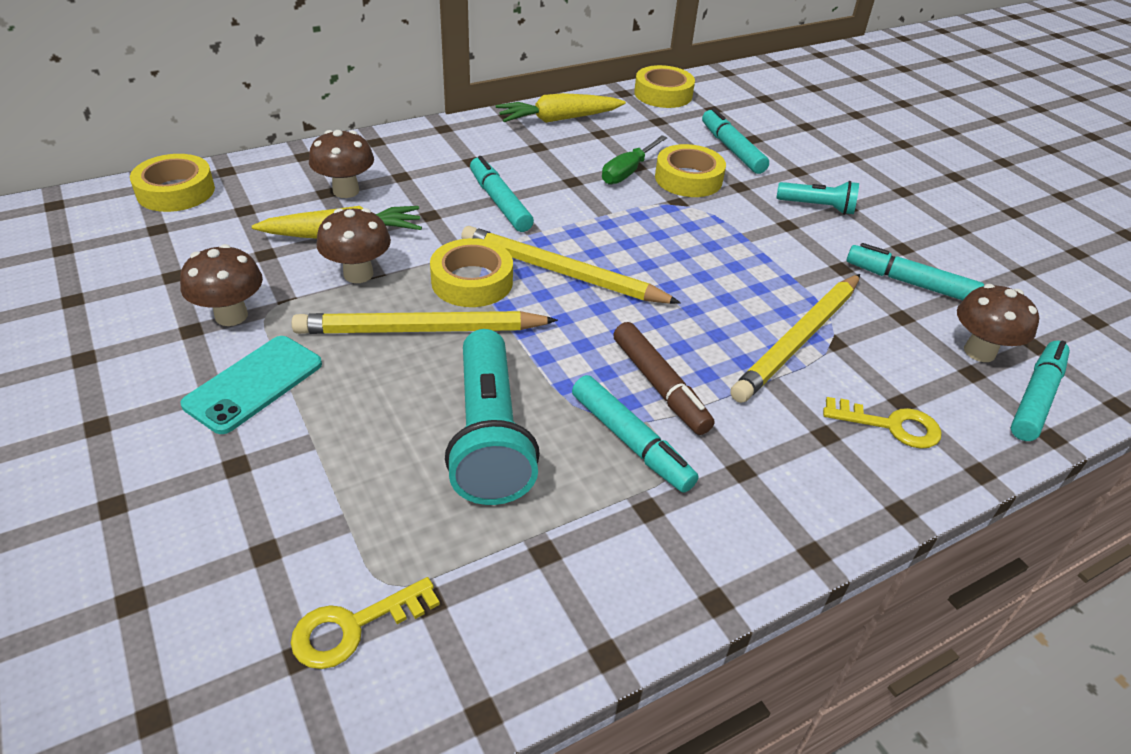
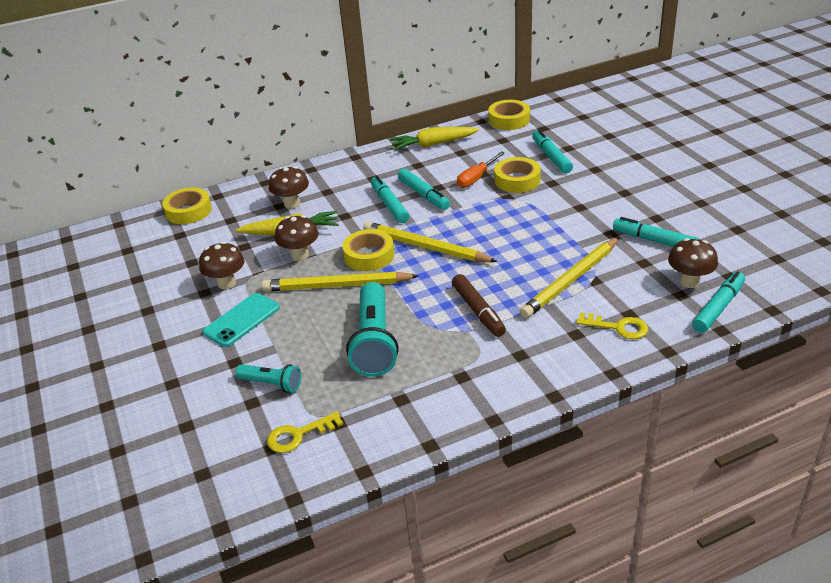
camera: 10 degrees right, 5 degrees down
(628, 172) = (476, 178): green screwdriver -> orange screwdriver
(630, 441) = (456, 342): turquoise marker -> turquoise marker (423, 195)
(817, 207) = (603, 193): turquoise flashlight -> turquoise flashlight (272, 384)

